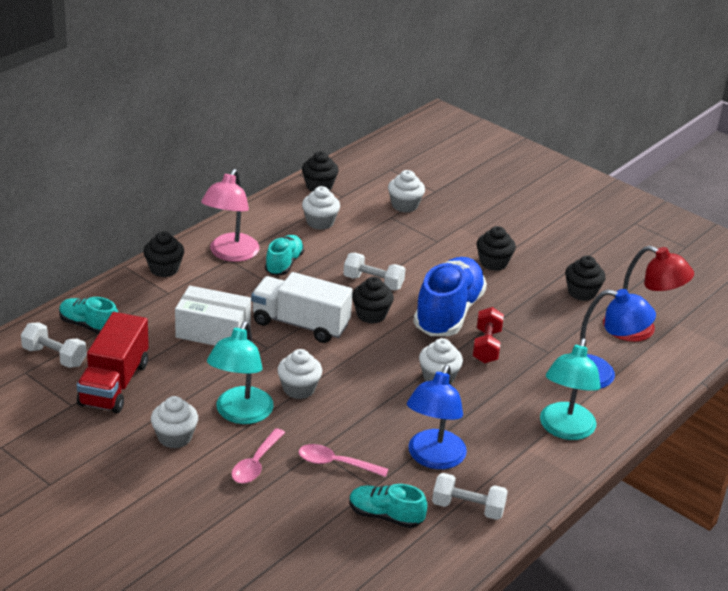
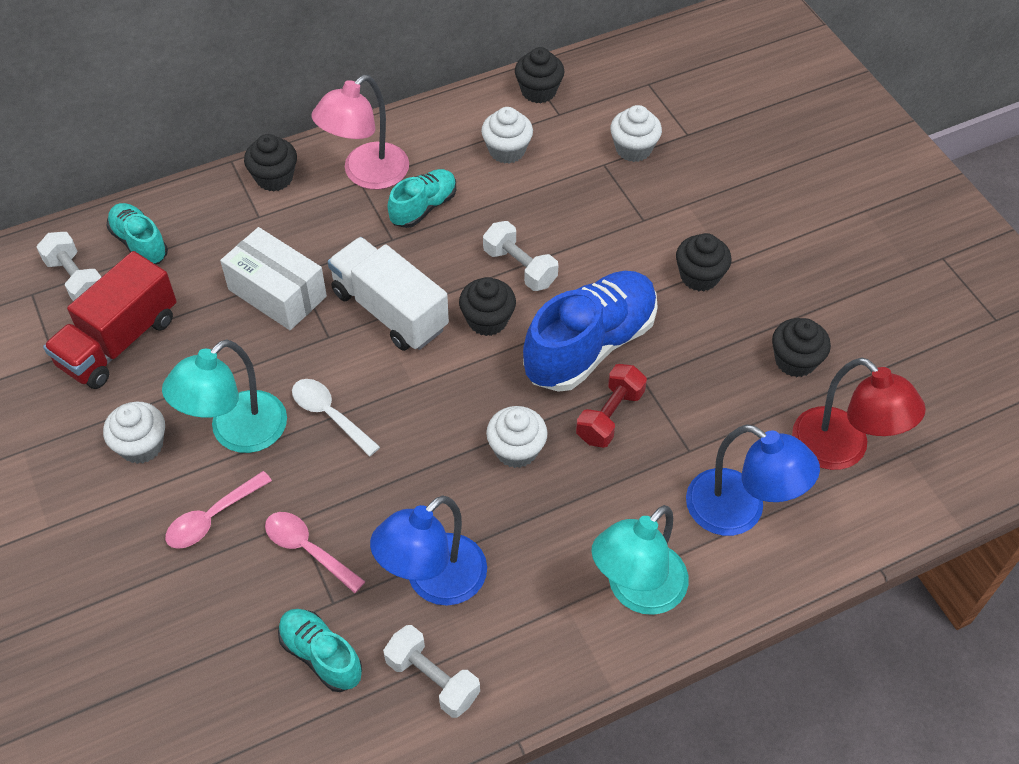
camera: 25 degrees right, 20 degrees up
(299, 389) = (329, 415): white cupcake -> white spoon

